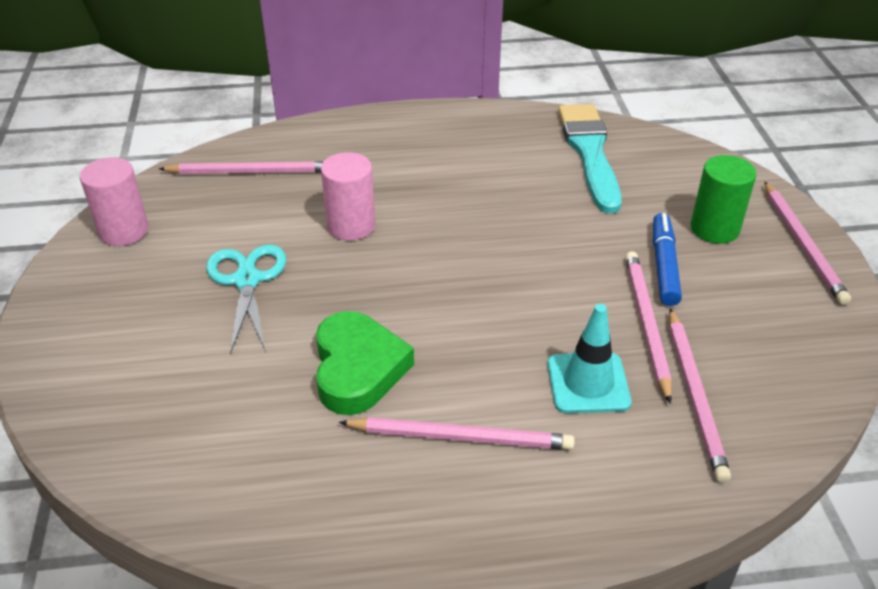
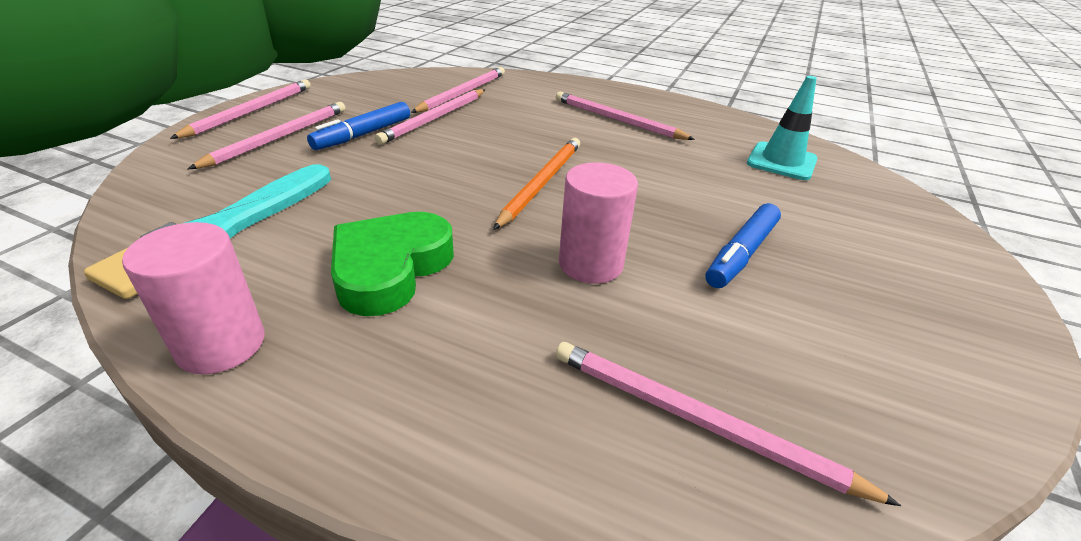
camera: 150 degrees left, 5 degrees down
(123, 231) = (932, 390): pink cylinder -> pink cylinder (221, 344)
(247, 280) = (741, 253): turquoise scissors -> blue marker
(358, 369) = (662, 163): green heart -> green heart (390, 268)
(447, 282) = (541, 183): none -> orange pencil
(588, 383) = (514, 112): turquoise traffic cone -> turquoise traffic cone (781, 161)
(714, 228) = (279, 137): green cylinder -> pink pencil

